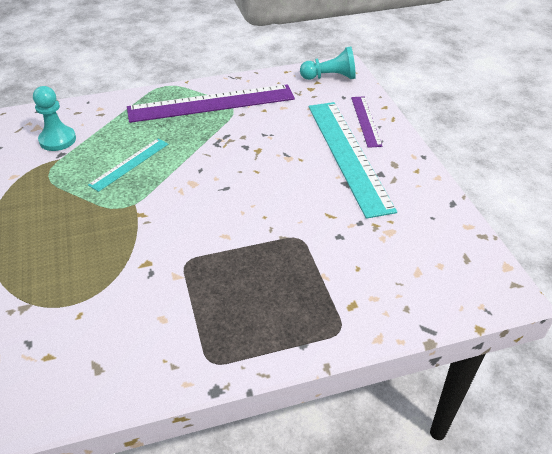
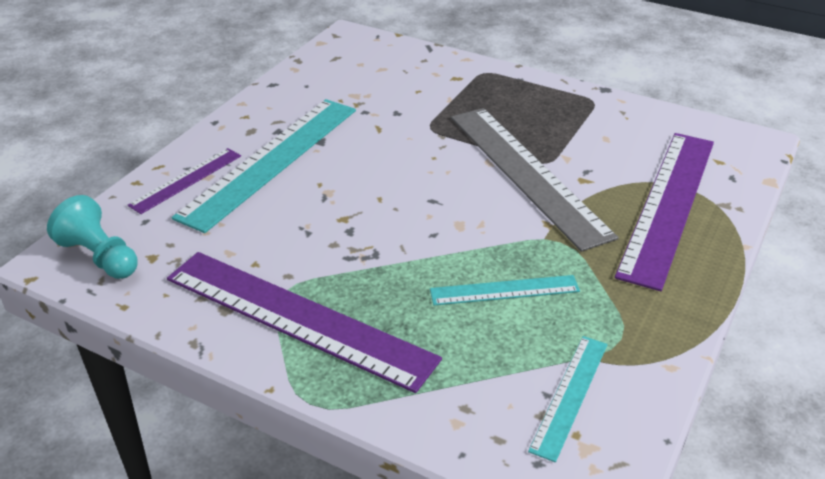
camera: 135 degrees left, 5 degrees down
(57, 140) = (569, 395): turquoise pawn -> turquoise ruler
(69, 279) = (668, 204): none -> purple ruler
(190, 243) = (527, 173): none -> grey ruler

